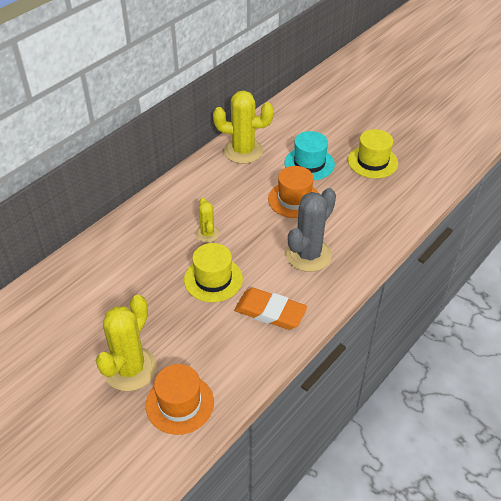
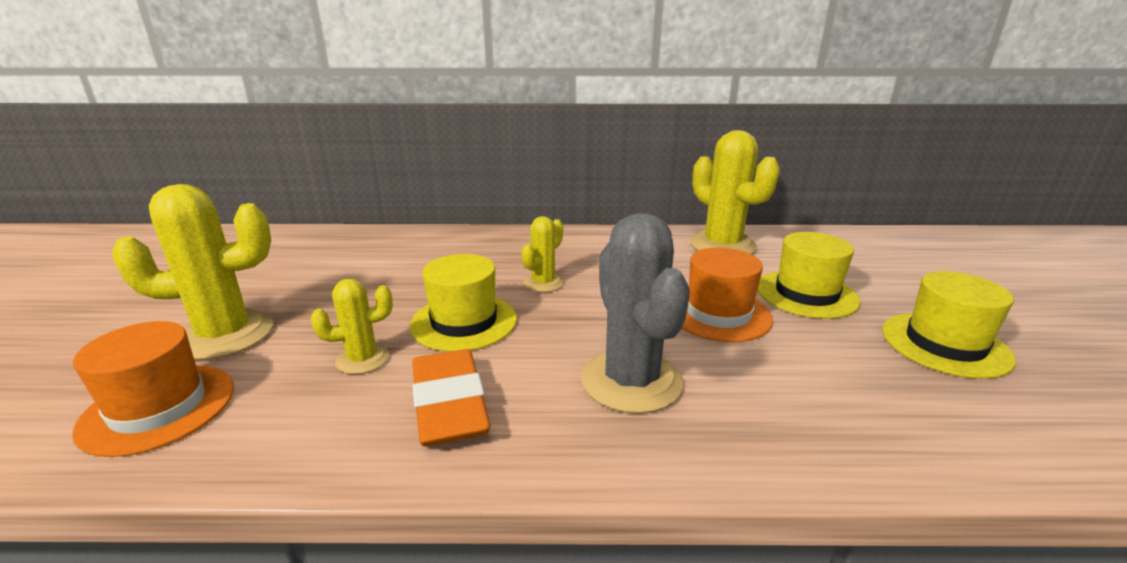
camera: 50 degrees right, 20 degrees down
(209, 325) = (362, 359): none -> yellow cactus
(308, 255) = (631, 381): grey cactus -> grey cactus turned 75 degrees clockwise
(309, 163) = (806, 294): turquoise hat -> yellow hat

